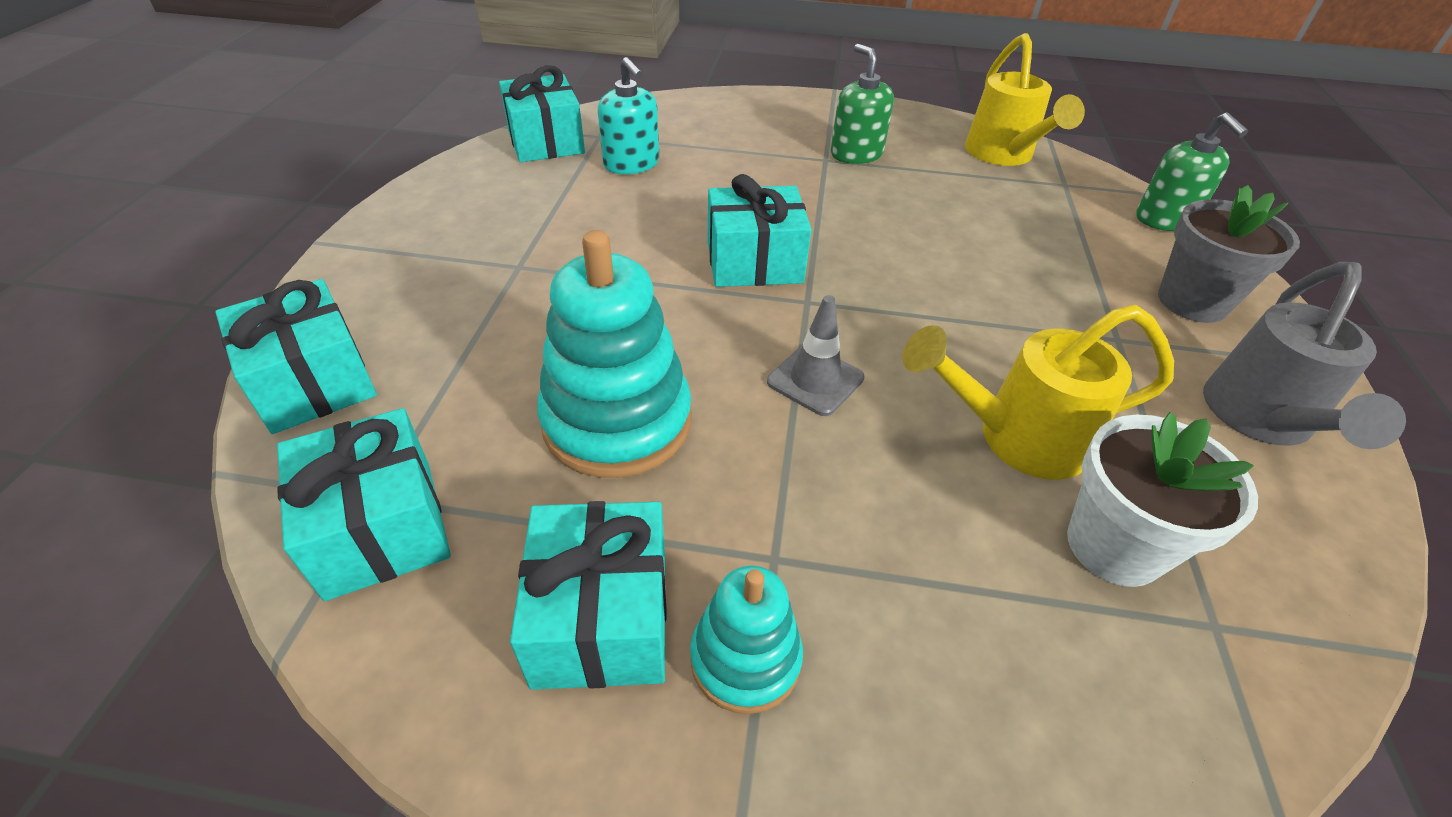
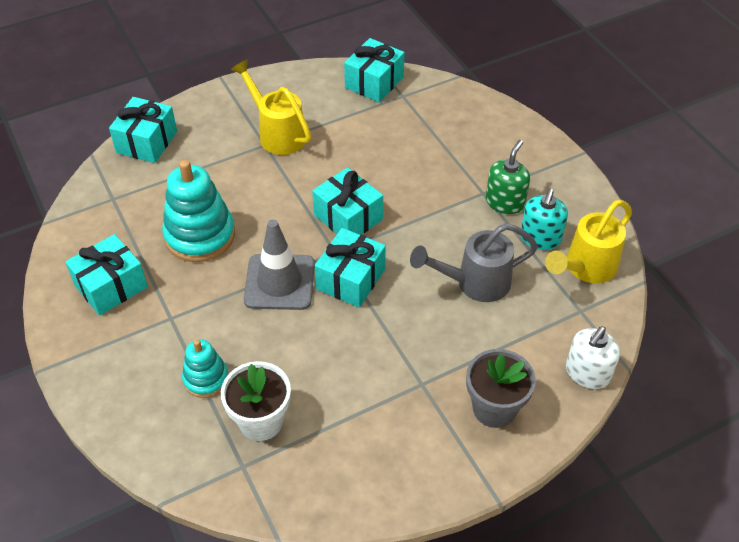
camera: 55 degrees right, 5 degrees up
(380, 527) = (102, 209): turquoise gift -> turquoise gift (351, 279)
(631, 164) = (388, 124): turquoise soap dispenser -> turquoise soap dispenser (540, 238)
(745, 659) = (123, 331): turquoise stacking toy -> turquoise stacking toy (206, 379)
(815, 380) = (279, 282): grey traffic cone -> grey traffic cone, size x1.66
(1016, 438) = (302, 367): yellow watering can -> yellow watering can (277, 133)
(1164, 219) = (587, 373): green soap dispenser -> white soap dispenser
(1260, 421) = (401, 460): grey watering can -> grey watering can (474, 283)

